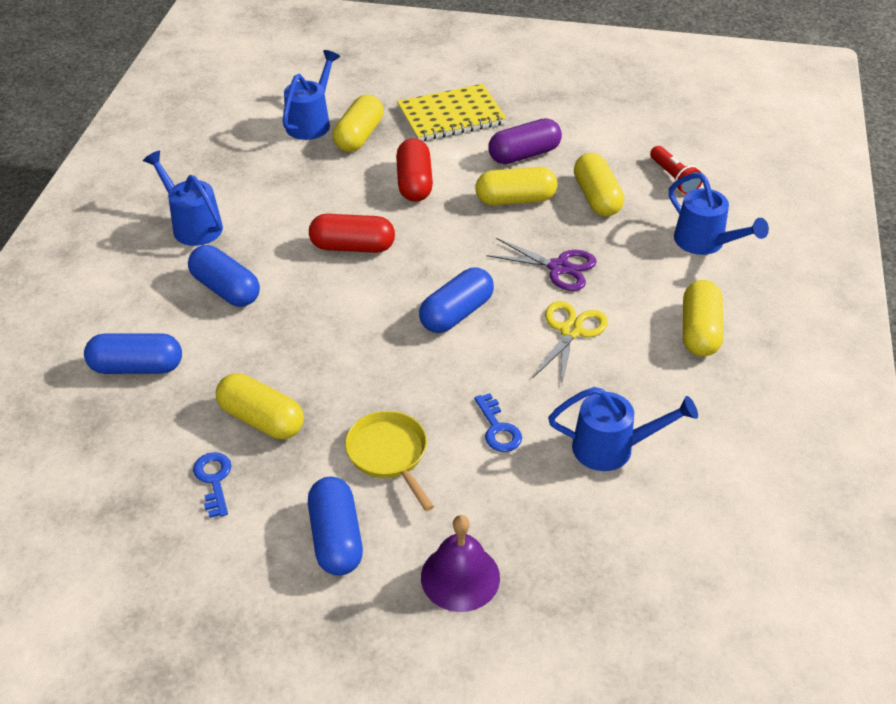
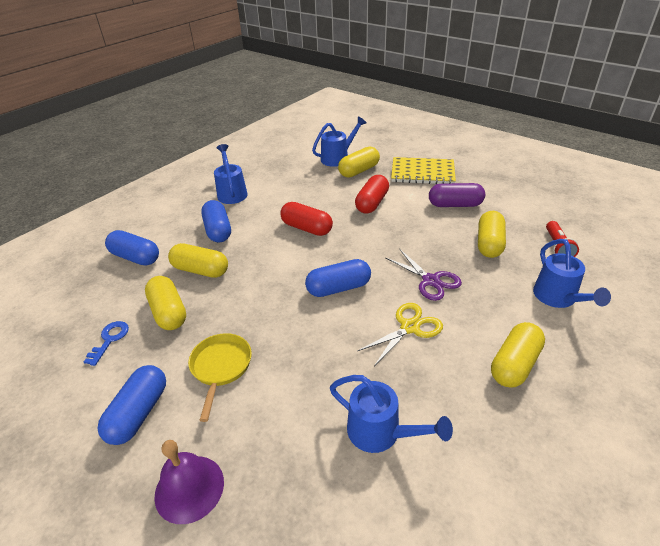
camera: 30 degrees right, 5 degrees down
(498, 428) = (306, 379): blue key -> none
(515, 199) = (430, 229): yellow capsule -> yellow capsule (200, 270)

